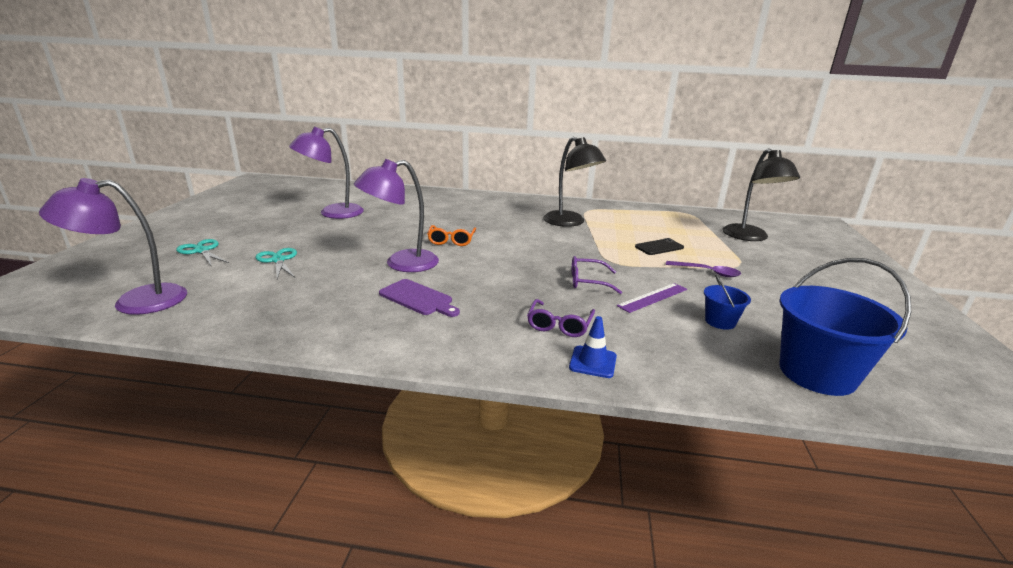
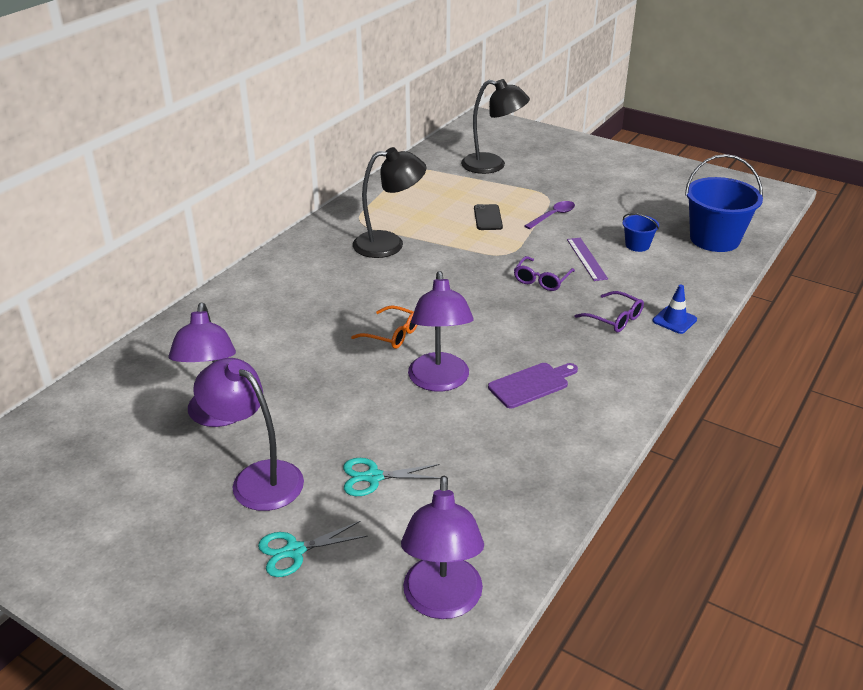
camera: 65 degrees left, 10 degrees up
(273, 231) = (257, 478): none -> purple lamp

